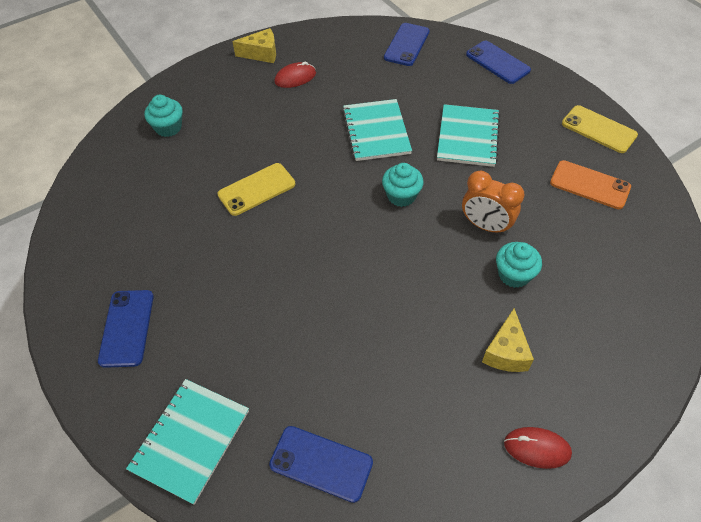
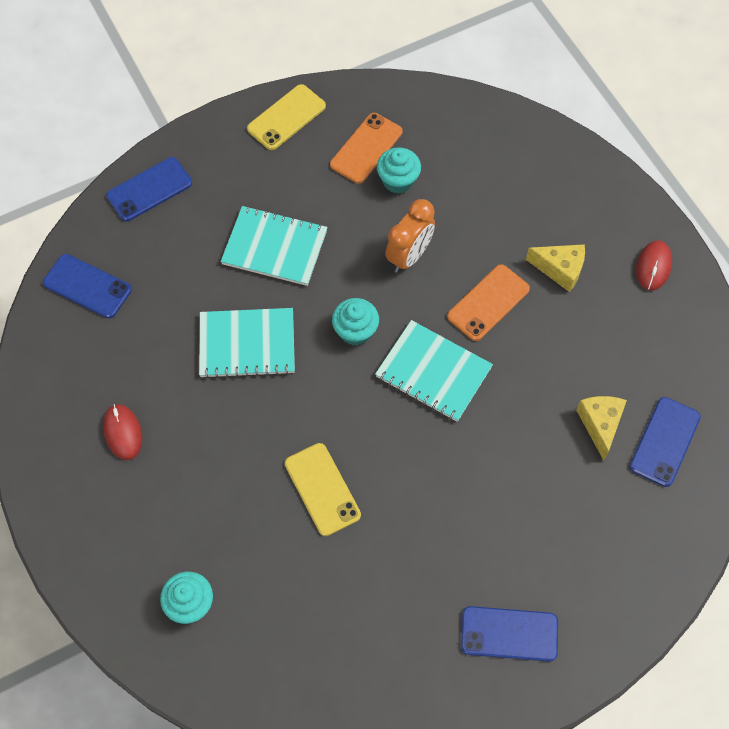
camera: 85 degrees left, 10 degrees up
(190, 440) = (640, 560): turquoise notebook -> turquoise notebook (433, 372)
(261, 54) = (59, 475): yellow cheese -> yellow cheese (600, 425)
(452, 291) = (488, 302): none -> orange phone
(514, 274) = (474, 244): turquoise cupcake -> turquoise cupcake (398, 180)

